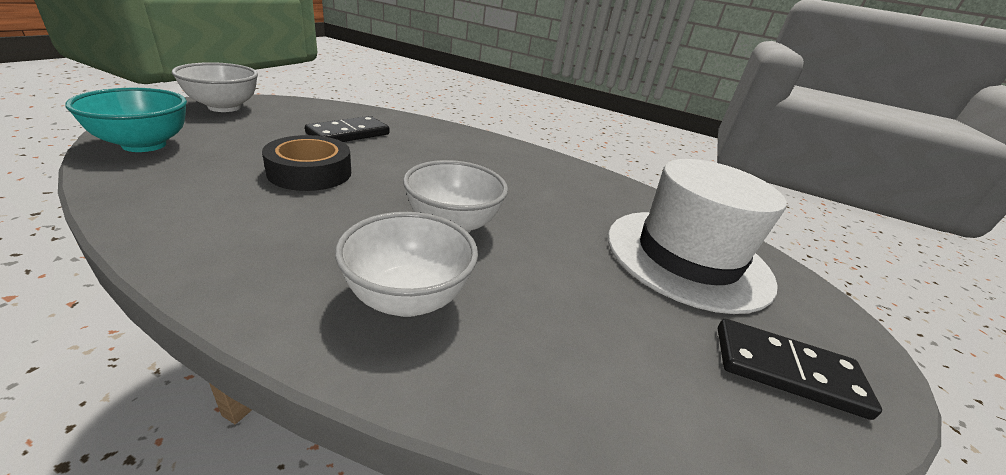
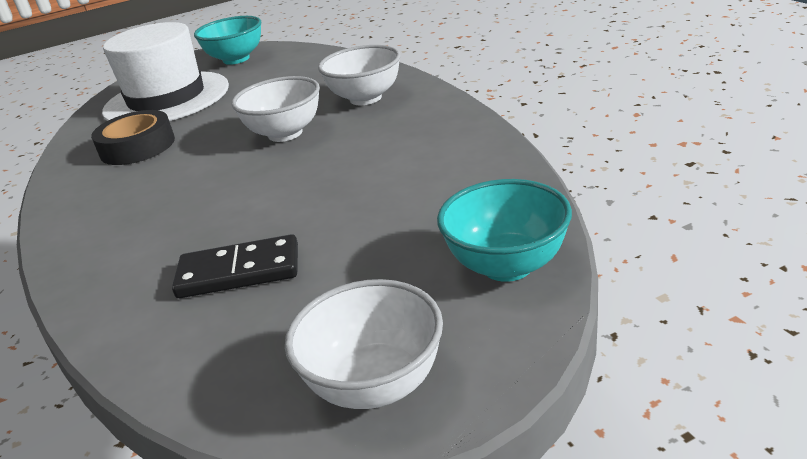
camera: 130 degrees left, 0 degrees up
(310, 172) = (346, 199): black tape -> black tape (137, 147)
(787, 370) = (236, 59): black domino -> turquoise bowl

